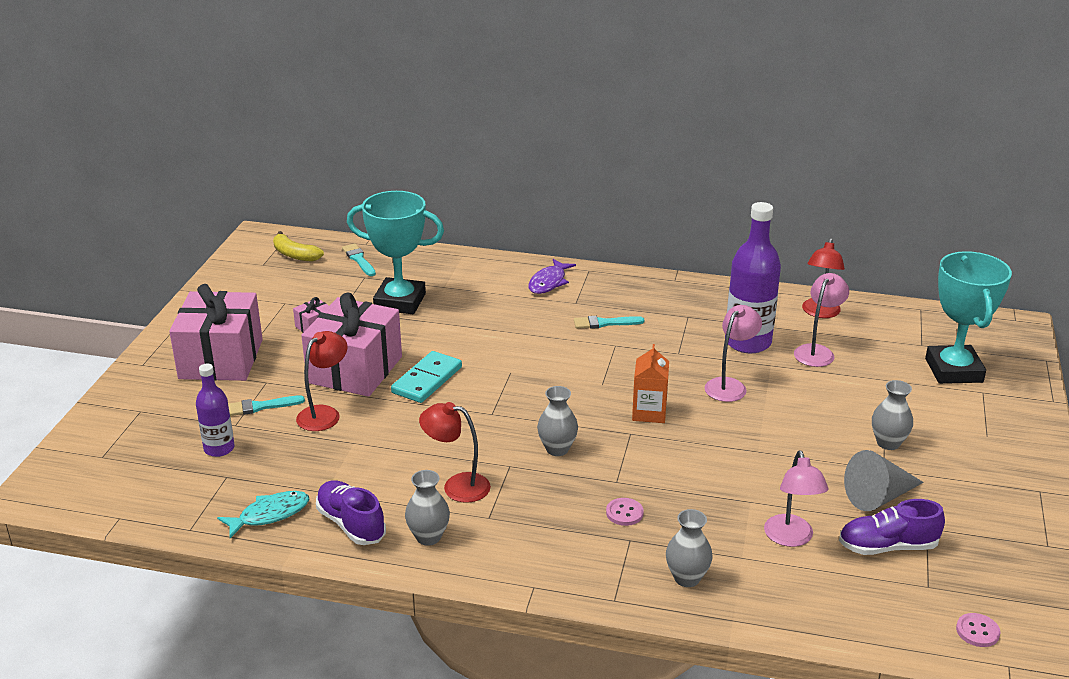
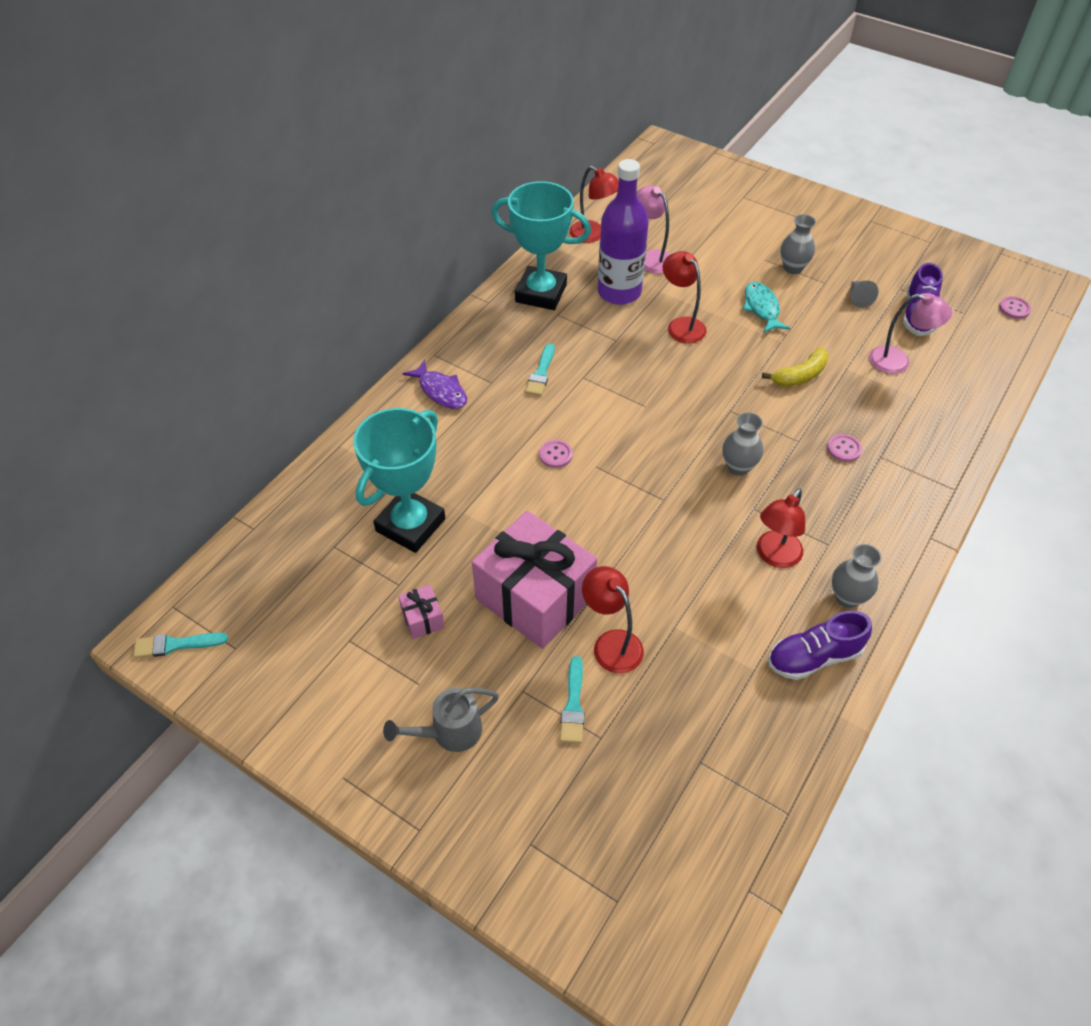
camera: 70 degrees left, 20 degrees up
(219, 449) = (644, 762): purple bottle -> none
(221, 359) = (449, 732): pink gift -> grey watering can
(270, 515) = (781, 728): turquoise fish -> turquoise fish (762, 308)
(295, 255) = (232, 607): yellow banana -> yellow banana (800, 375)
(359, 259) = (288, 543): turquoise brush -> turquoise brush (176, 645)
(427, 380) = (582, 537): turquoise domino -> none
(511, 349) = (555, 455): none -> pink button
(649, 412) = (703, 388): orange carton -> none
(687, 578) = (935, 437): grey vase -> none
(730, 385) = (681, 325): pink lamp -> red lamp
(879, 497) = (858, 298): grey cone -> grey cone, size x0.58
(953, 370) = (709, 199): turquoise trophy -> turquoise trophy (541, 293)

